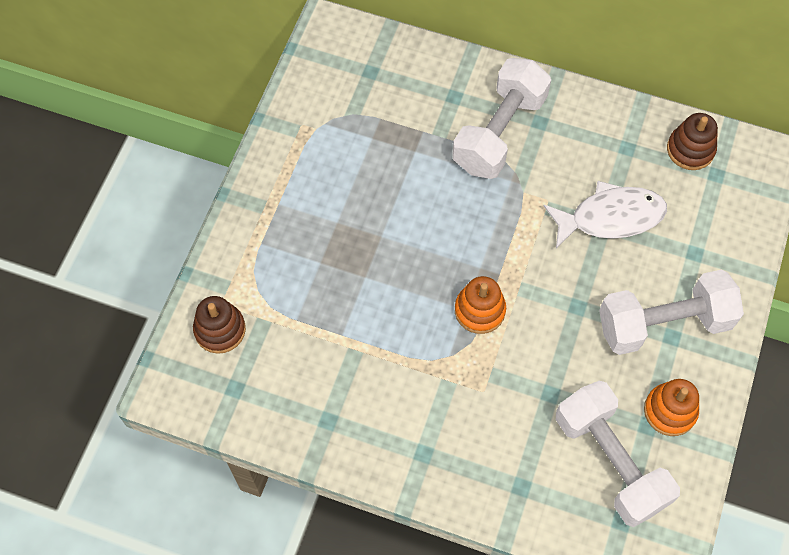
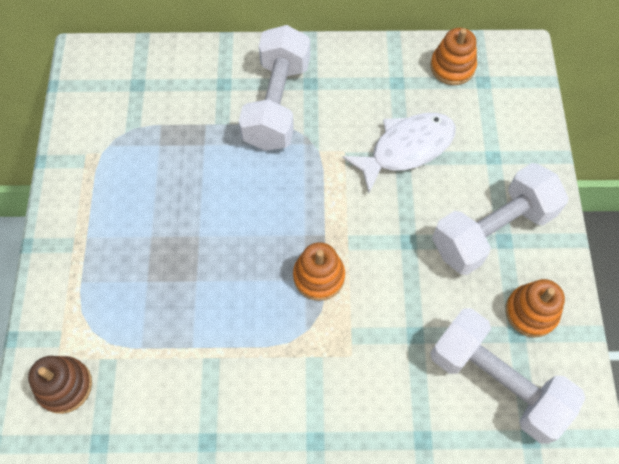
camera: 20 degrees left, 0 degrees up
(690, 149) = (452, 67): brown stacking toy -> orange stacking toy

